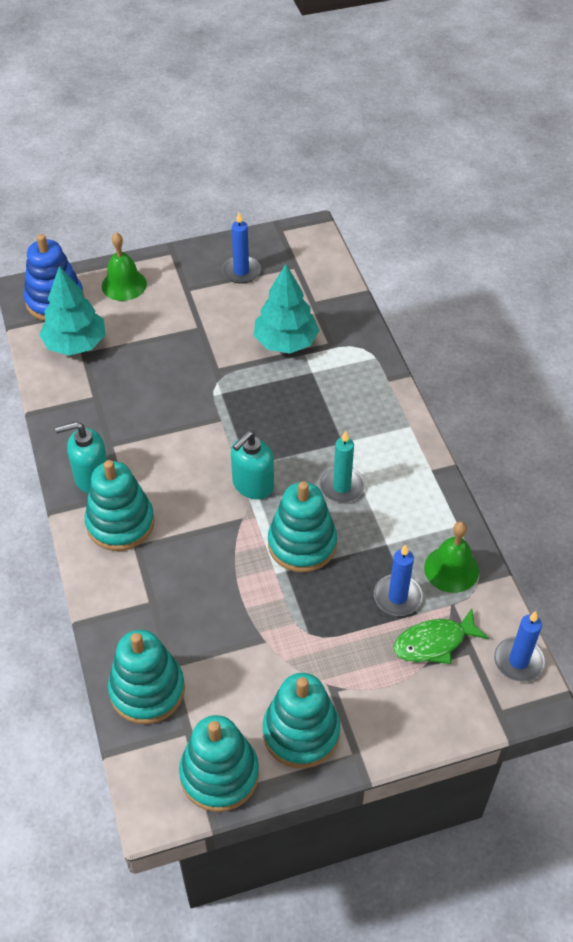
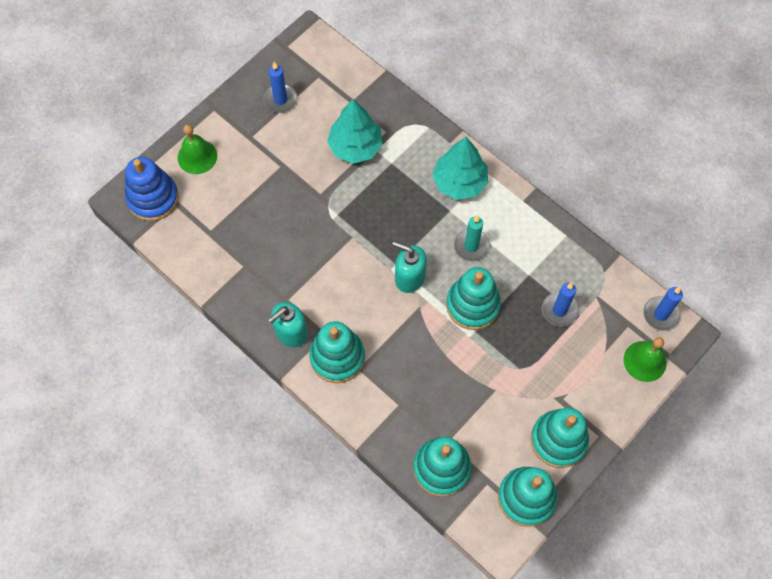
camera: 30 degrees left, 15 degrees up
(75, 344) = (197, 228): turquoise tree -> turquoise tree (459, 182)
(252, 485) = (409, 277): turquoise soap dispenser -> turquoise soap dispenser turned 105 degrees clockwise
(434, 643) = (602, 330): green fish -> none
(451, 569) = (581, 270): green bell -> green bell (645, 361)

